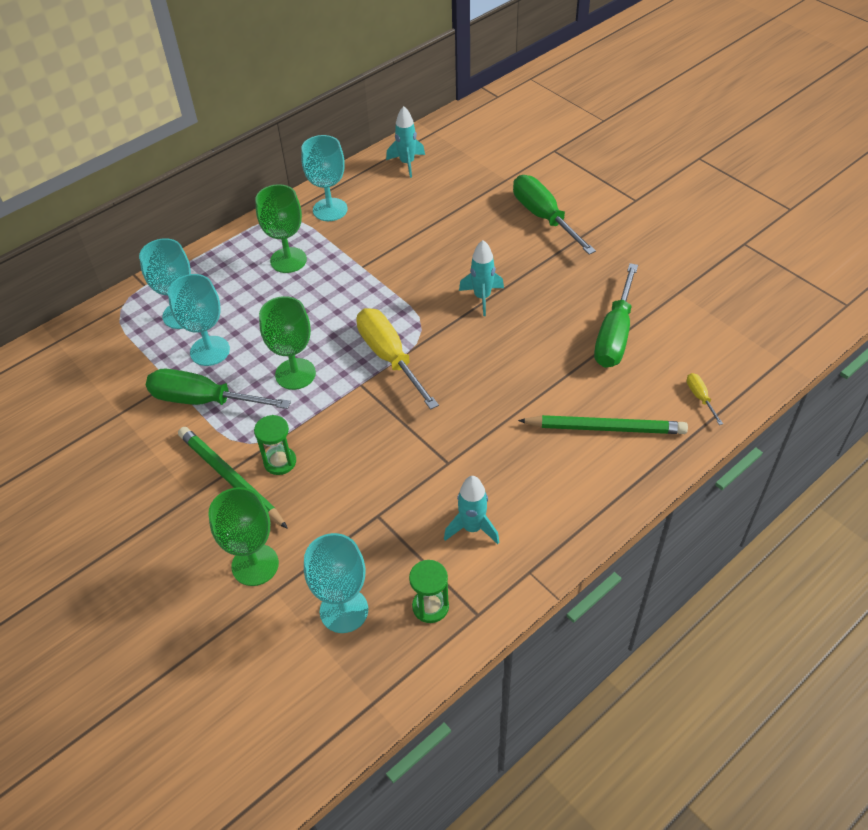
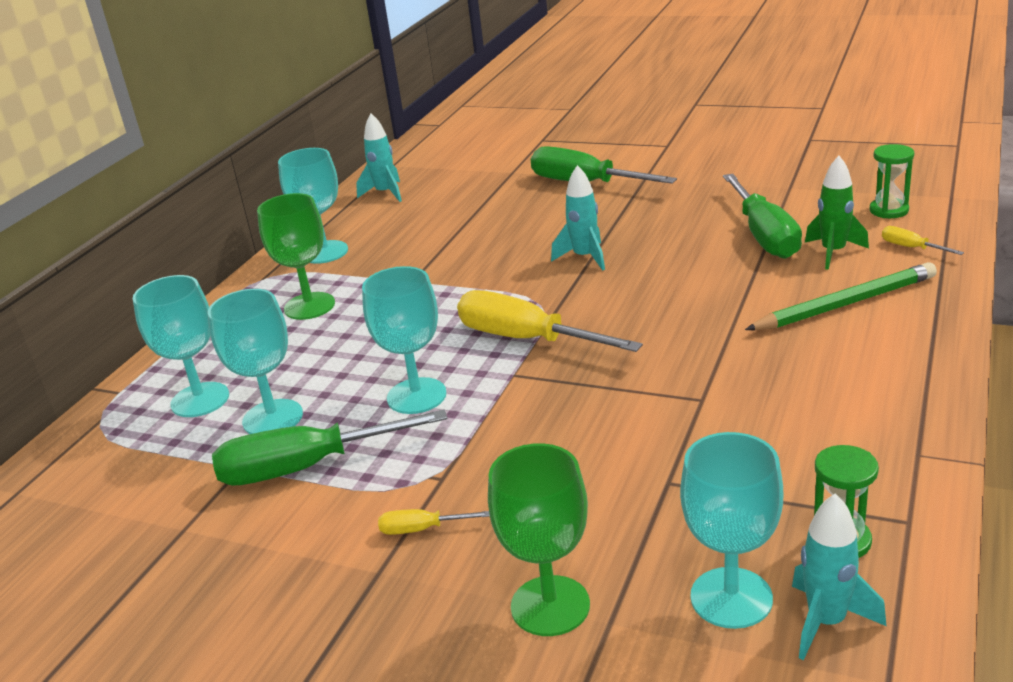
camera: 25 degrees left, 20 degrees down
(230, 478) = (422, 529): green pencil -> yellow screwdriver
(280, 462) = (478, 484): green hourglass -> green hourglass (889, 210)
(295, 374) = (416, 396): green goblet -> turquoise goblet
(472, 528) = (801, 443): turquoise rocket -> turquoise rocket (826, 622)
(644, 375) = (833, 252): none -> green rocket

